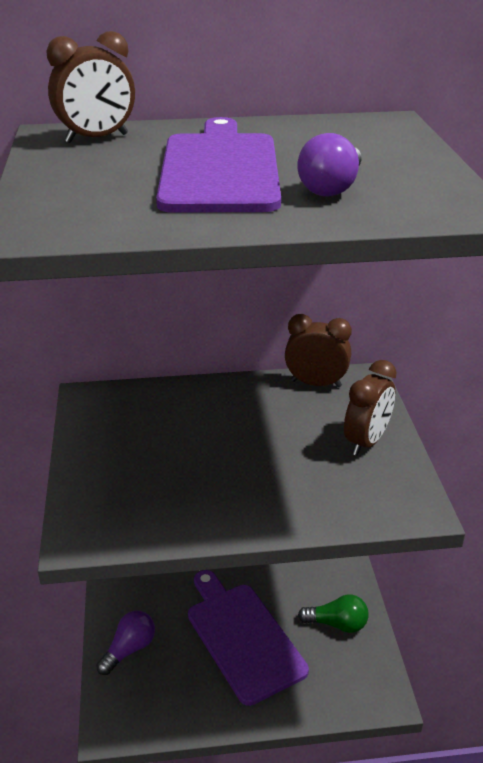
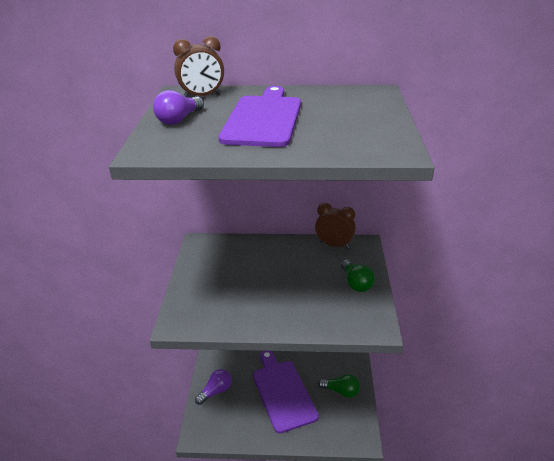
camera: 10 degrees right, 0 degrees up
(332, 187) = (324, 133): purple light bulb -> purple light bulb (179, 119)
(366, 441) = (356, 283): brown clock -> green light bulb

